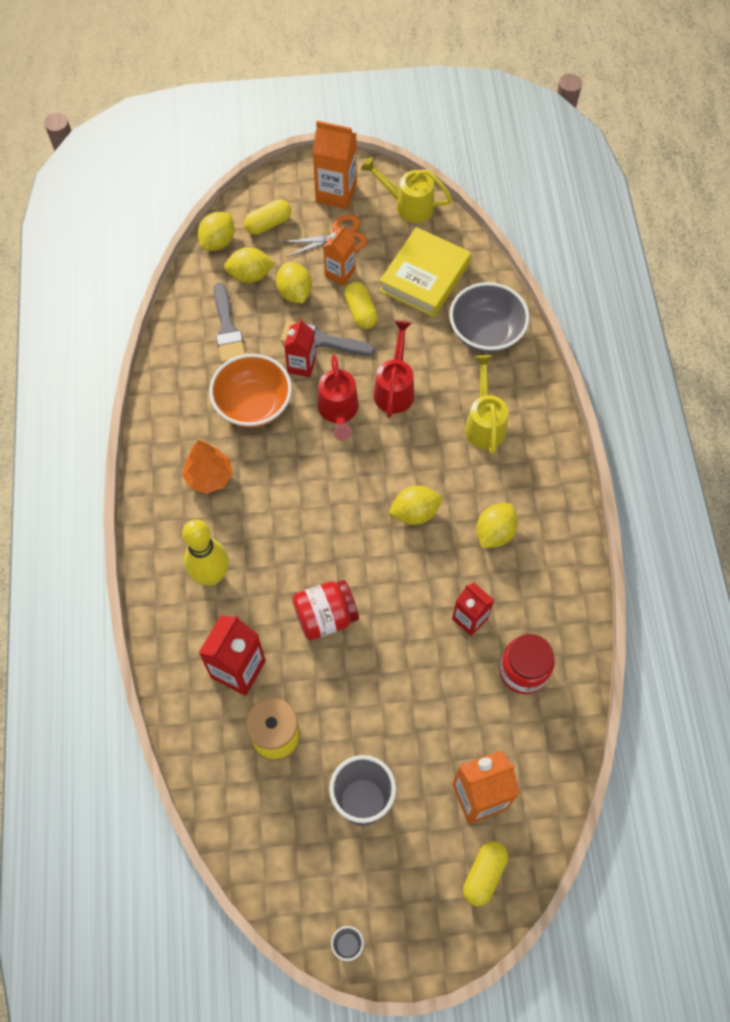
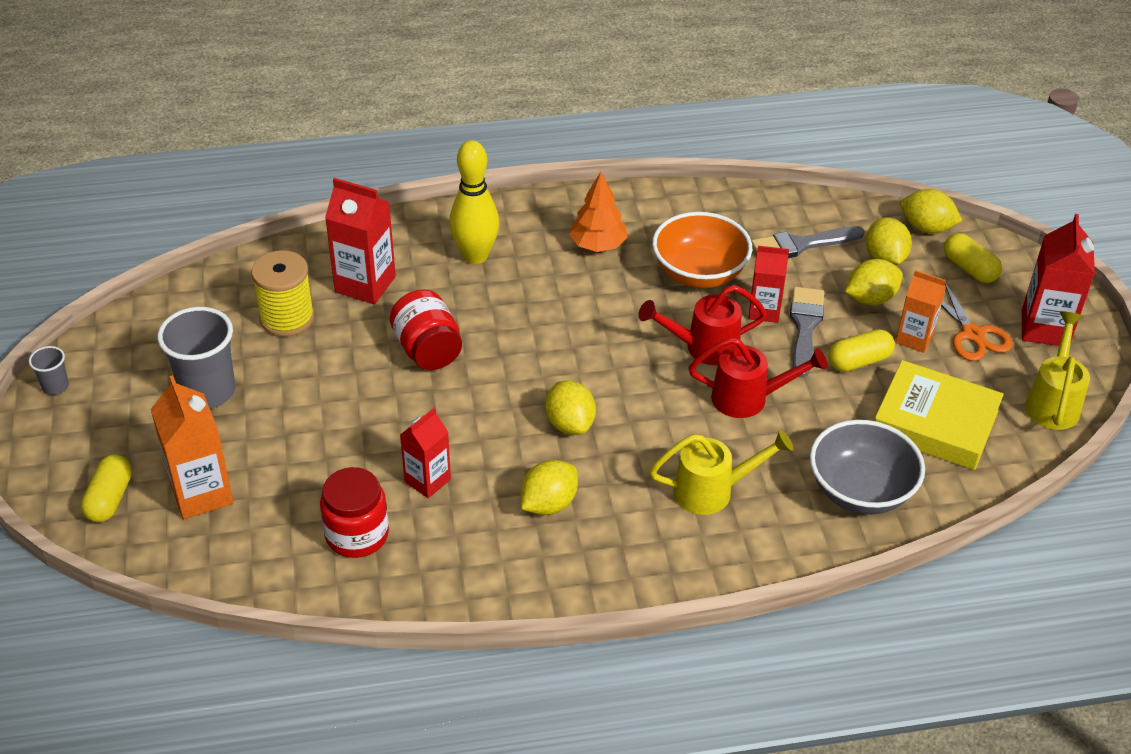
camera: 85 degrees right, 20 degrees down
(336, 193) = (1045, 328): orange carton -> red carton
(484, 874) = (109, 499): yellow capsule -> yellow capsule turned 75 degrees clockwise
(494, 533) = (548, 504): yellow lemon -> yellow lemon turned 75 degrees counterclockwise

